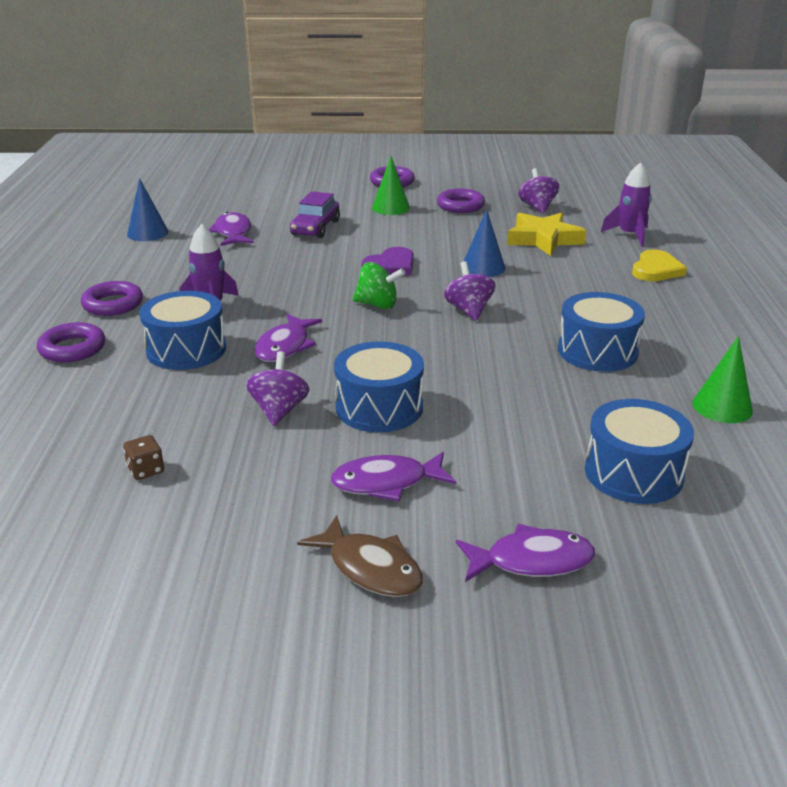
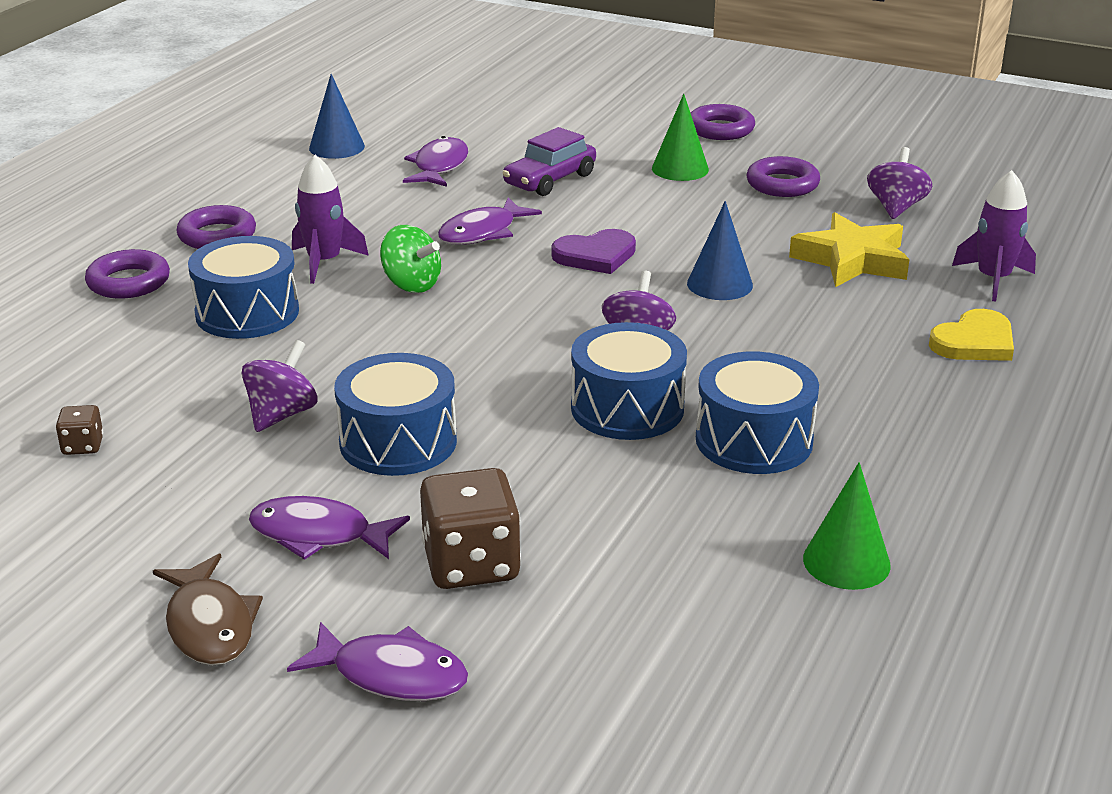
camera: 25 degrees right, 0 degrees up
(285, 346) = (361, 336): purple fish -> purple fish (482, 232)
(377, 305) = (526, 306): green spinning top -> green spinning top (411, 285)
(508, 472) = (471, 564): none -> brown dice
(633, 473) = (627, 611): blue drum -> blue drum (627, 408)

